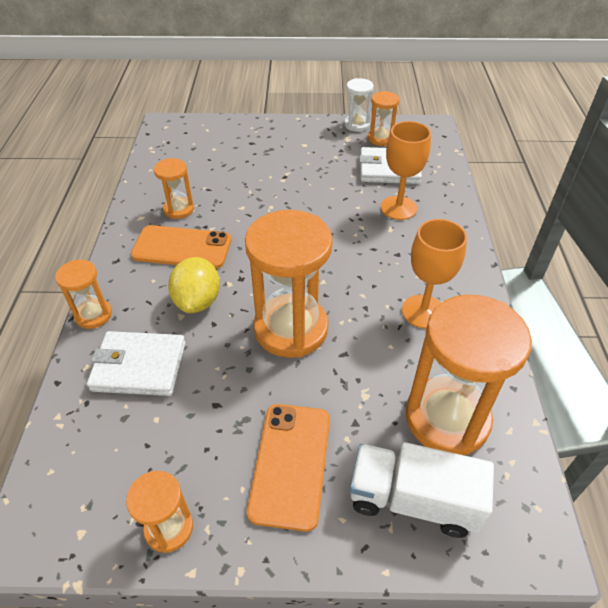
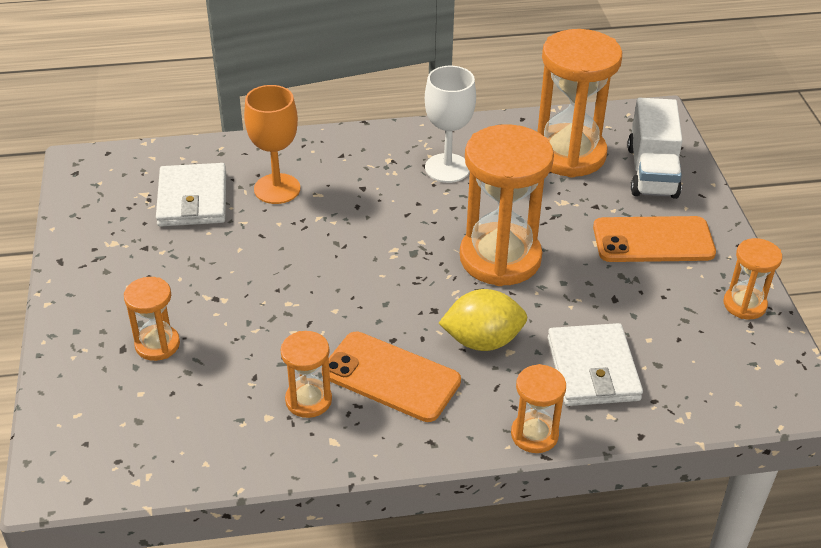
camera: 100 degrees left, 5 degrees down
(182, 247) = (391, 377): orange phone -> orange phone turned 60 degrees counterclockwise
(357, 125) = (73, 235): white hourglass -> none
(380, 138) = (114, 210): orange hourglass -> orange hourglass (157, 345)
(423, 311) = (447, 168): orange goblet -> white goblet

